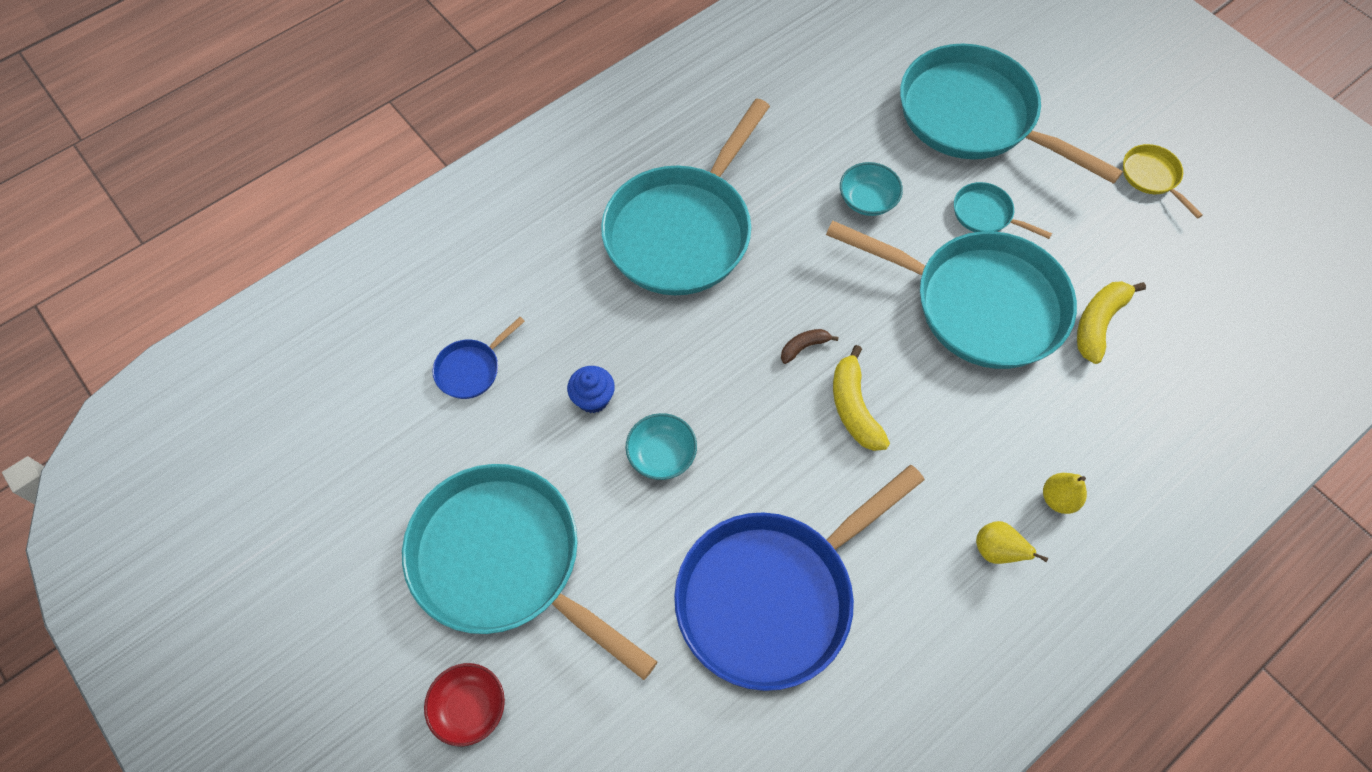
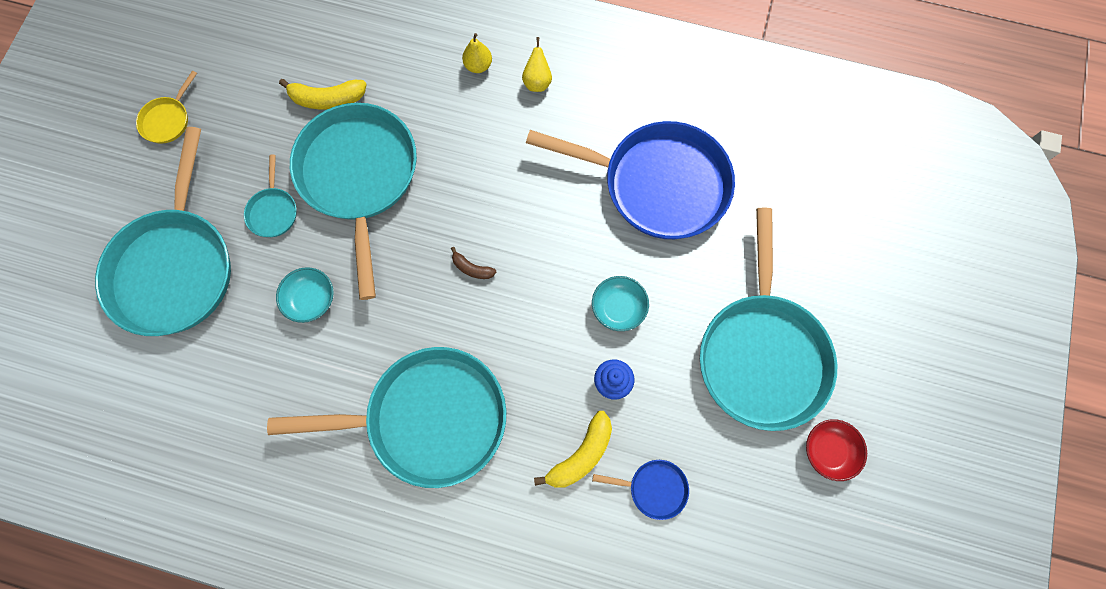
camera: 125 degrees left, 10 degrees up
(469, 707) = (855, 307): red bowl -> red bowl (829, 451)
(854, 407) = (497, 210): yellow banana -> yellow banana (581, 455)

